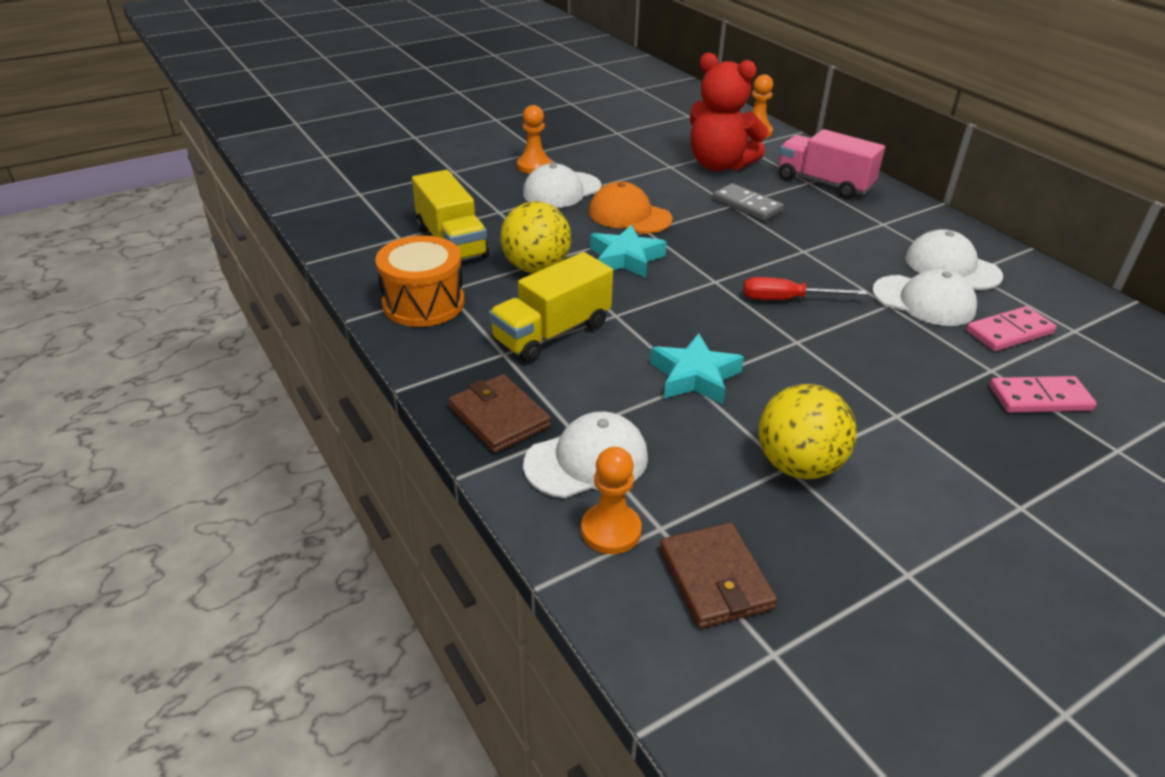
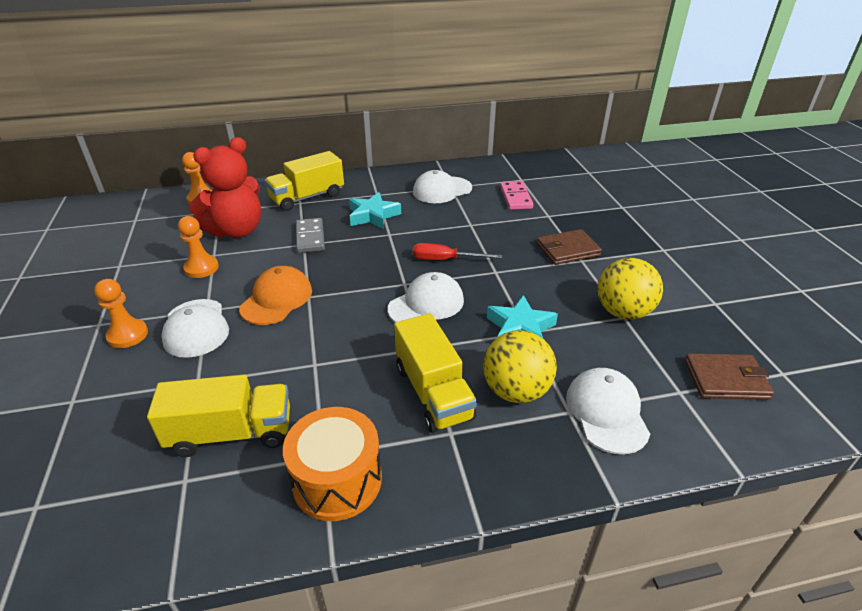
camera: 70 degrees left, 0 degrees up
(499, 417) = (542, 456): brown wallet -> brown wallet (567, 250)
(536, 268) = (323, 378): yellow ball -> yellow ball (516, 391)
(611, 530) = (683, 418): orange pawn -> orange pawn (201, 268)
(625, 258) = (344, 319): turquoise star -> turquoise star (373, 215)
(629, 215) = (276, 299): orange cap -> orange cap turned 150 degrees clockwise
(747, 205) = (310, 237): grey domino -> grey domino turned 75 degrees counterclockwise
(787, 299) = (445, 260): red screwdriver -> red screwdriver turned 75 degrees clockwise
(824, 183) = (307, 197): pink truck -> yellow truck
(924, 301) = (473, 212): white cap -> white cap (426, 304)
(1039, 398) = (577, 211): pink domino -> none

